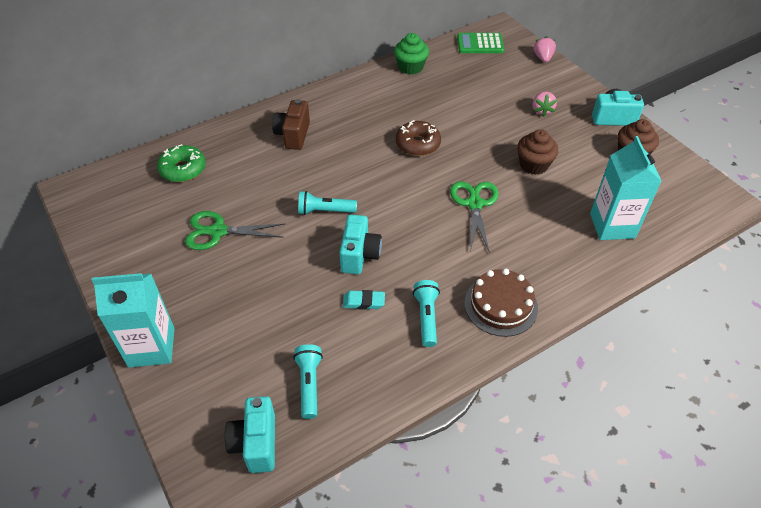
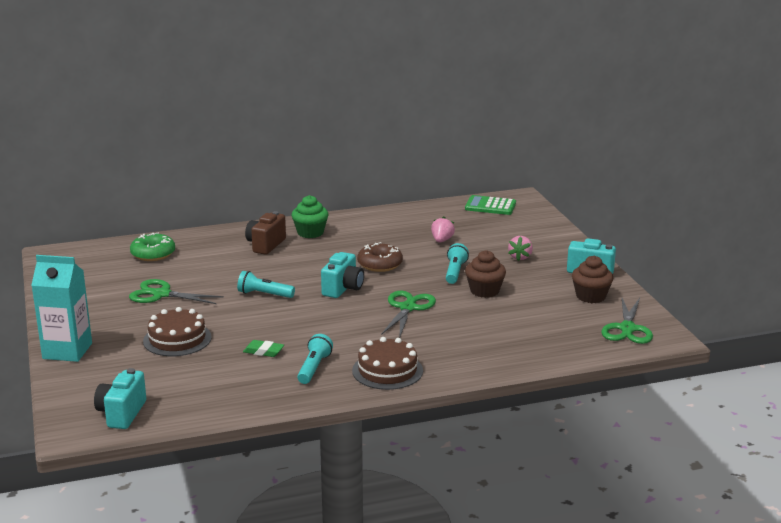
camera: 15 degrees right, 25 degrees down
(265, 301) = (177, 339): none -> brown cake
(309, 384) = (186, 390): turquoise flashlight -> turquoise flashlight (455, 272)
(359, 255) = (278, 324): turquoise camera -> turquoise camera (343, 289)
(364, 302) = (263, 351): turquoise eraser -> green eraser
(410, 67) = (408, 214): green cupcake -> green cupcake (310, 233)
(543, 58) = (549, 222): pink strawberry -> pink strawberry (442, 240)
(612, 225) = (533, 338): turquoise carton -> none
(687, 194) = (627, 329): none -> green scissors

